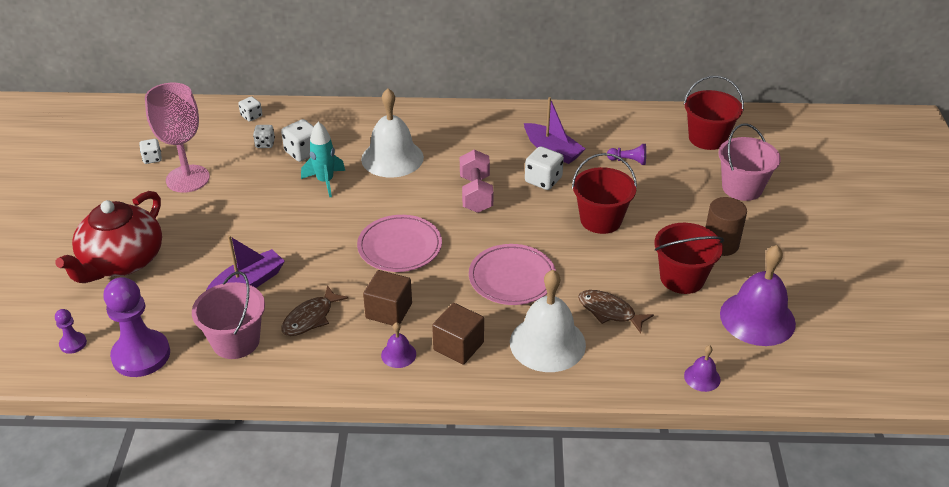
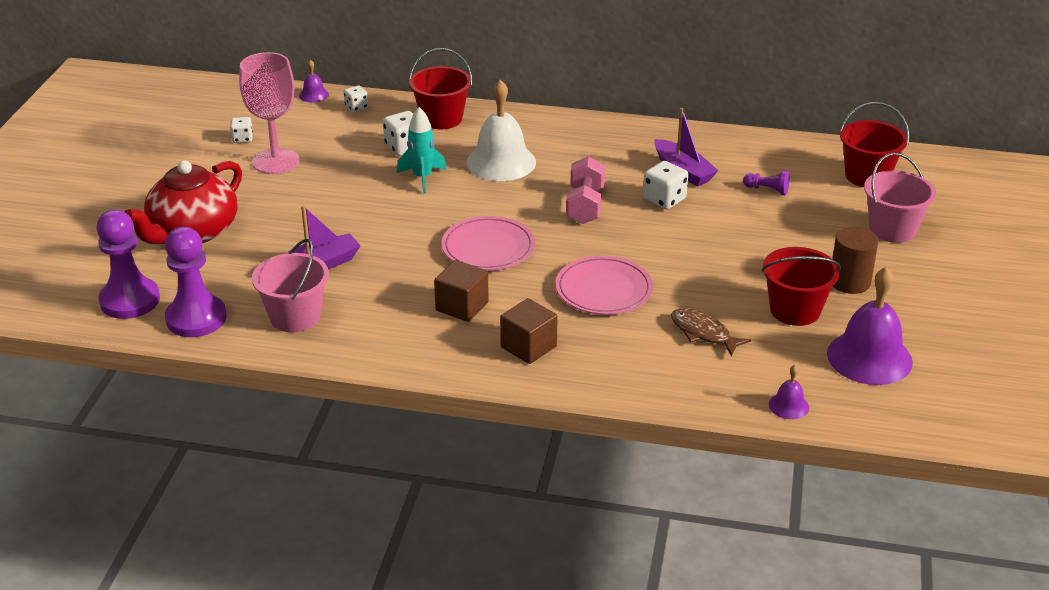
camera: 10 degrees right, 5 degrees down
(73, 343) = (130, 300): purple pawn -> purple pawn, size x2.16
(265, 144) = (365, 135): white dice -> none
(310, 318) = (377, 304): brown fish -> none
(398, 354) = (462, 347): purple bell -> purple bell (314, 95)
(547, 343) = (626, 355): white bell -> none
(600, 220) = (718, 245): red bucket -> red bucket (441, 119)

